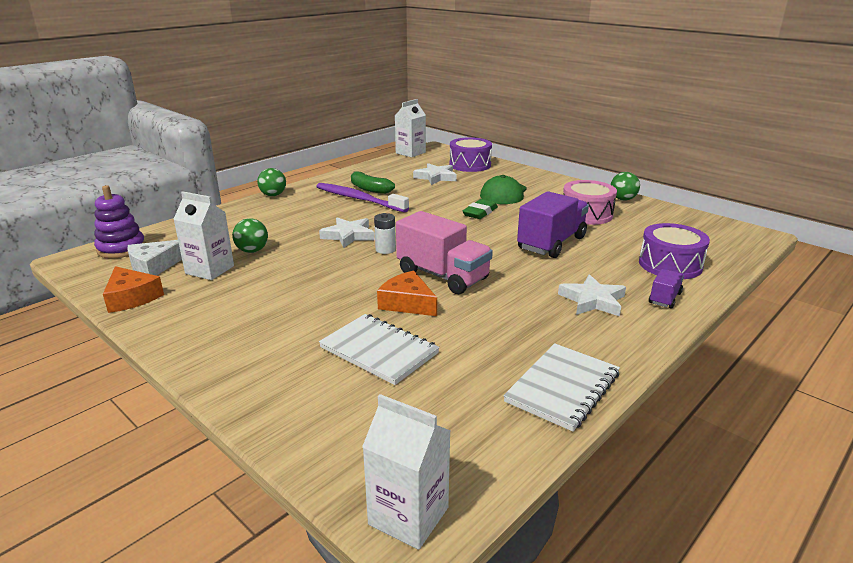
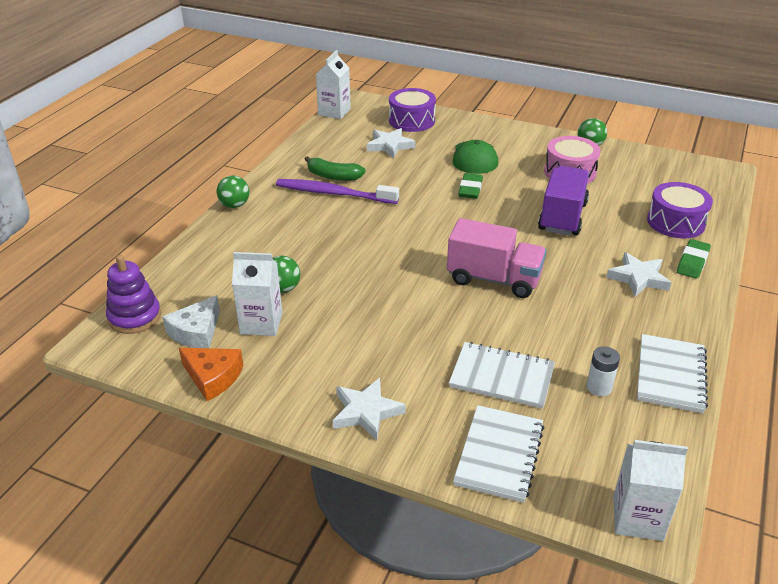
camera: 20 degrees left, 10 degrees up
(314, 414) = (499, 455): none -> white notebook
(348, 235) = (365, 247): white star -> white star (366, 412)
(385, 249) = (416, 258): white battery -> white battery (599, 387)
(407, 303) = (486, 318): orange cheese -> none
(664, 298) = (692, 262): purple truck -> green eraser

